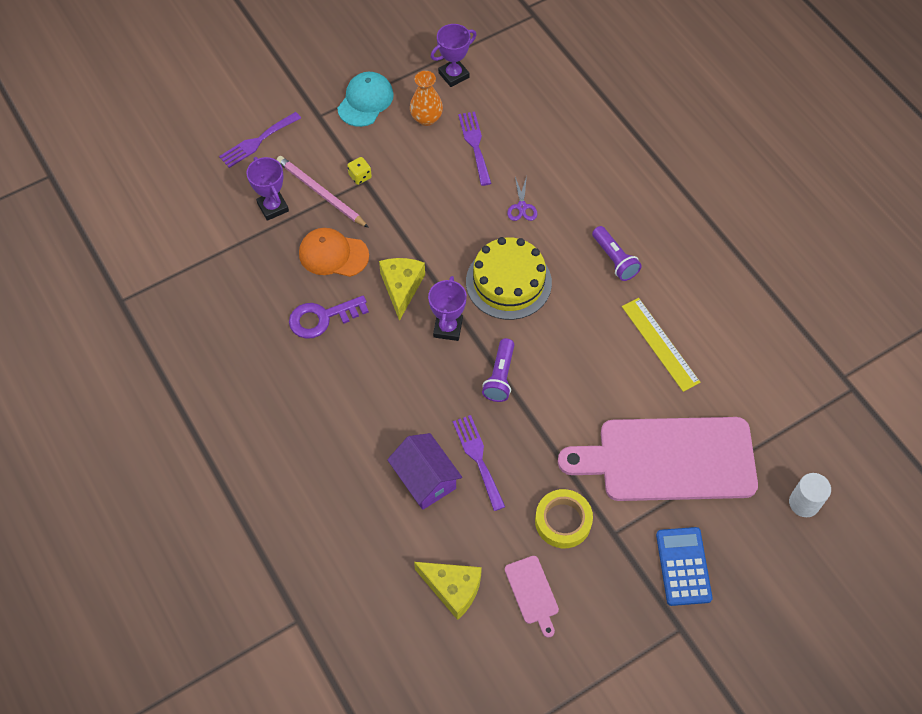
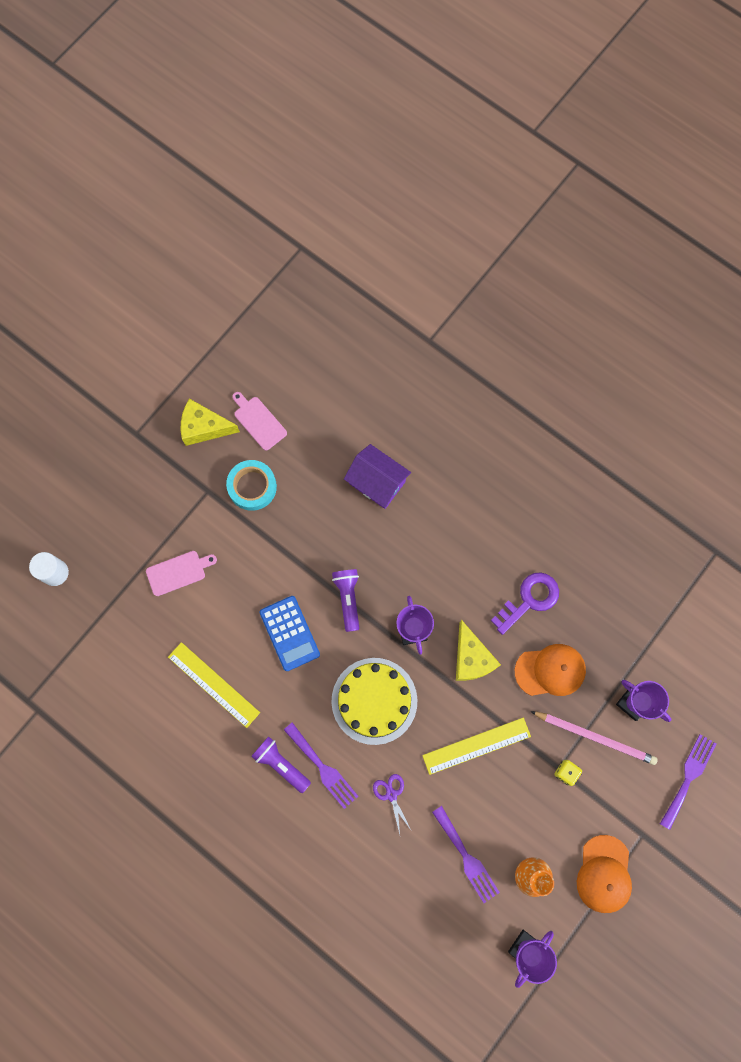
camera: 160 degrees right, 15 degrees up
(365, 101) = (604, 874): turquoise cap -> orange cap
(429, 219) = (476, 746): none -> yellow ruler
(453, 589) = (321, 403): yellow cheese -> yellow cheese (204, 427)
(478, 458) = (340, 516): purple fork -> purple fork (323, 768)
(563, 521) = (252, 487): yellow tape -> turquoise tape
(668, 459) = (178, 572): pink cutting board -> pink cutting board, size x0.40
(683, 566) = (145, 483): blue calculator -> blue calculator (289, 633)

